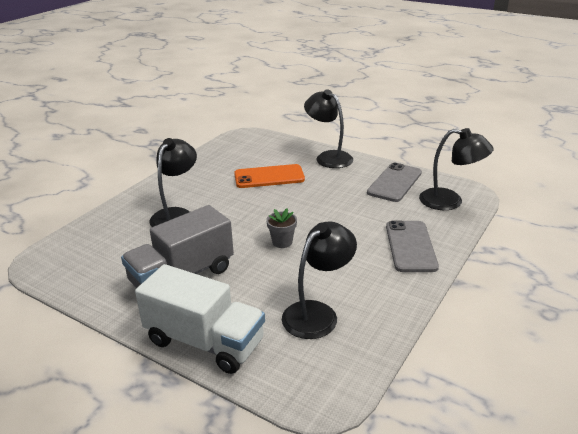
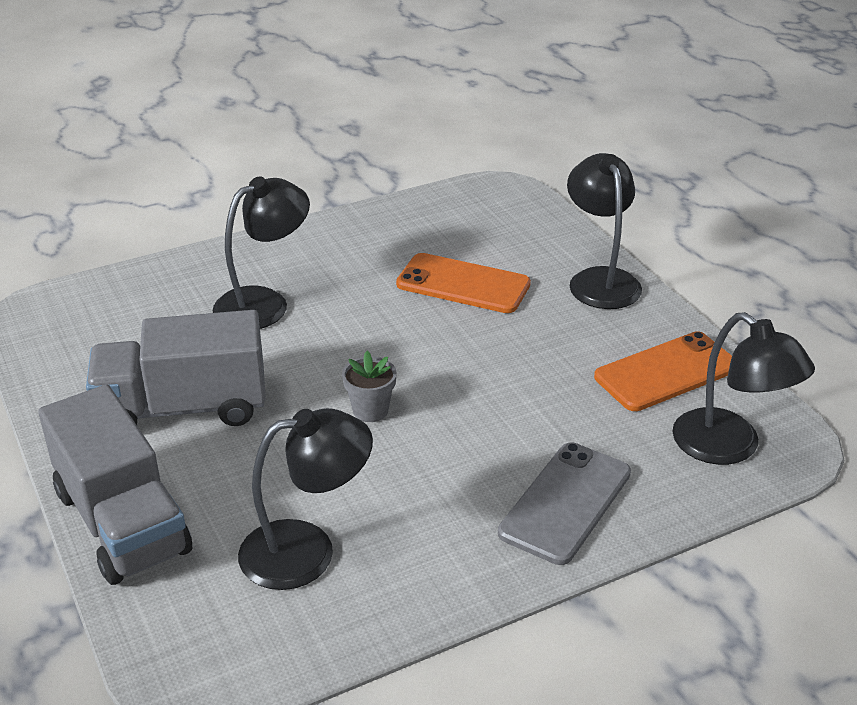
camera: 30 degrees right, 5 degrees up
(204, 342) = (122, 522): white truck -> grey truck
(394, 183) = (666, 372): grey phone -> orange phone

